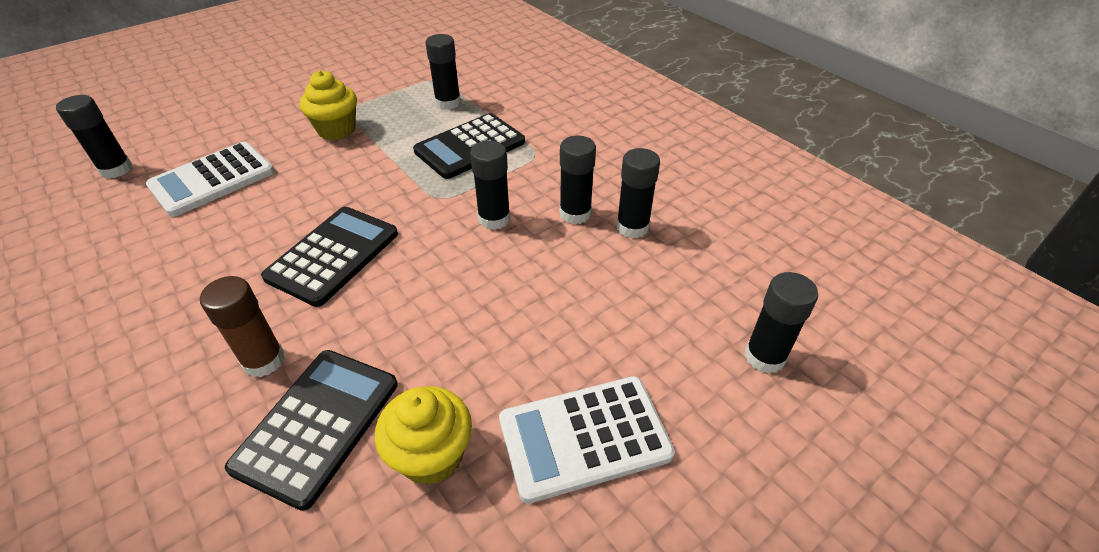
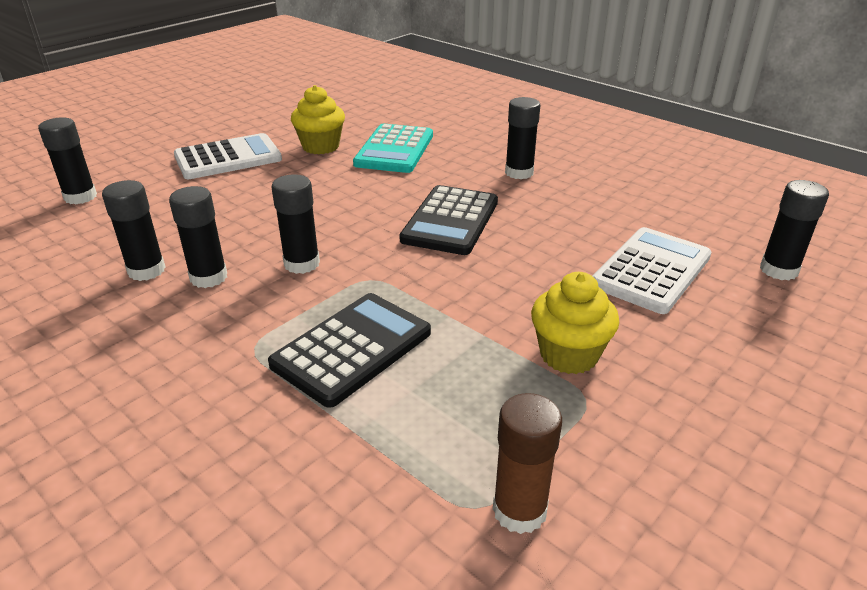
camera: 170 degrees right, 10 degrees down
(264, 360) = (452, 167): brown glue stick -> brown glue stick (519, 510)
(318, 425) = (394, 150): black calculator -> turquoise calculator
(448, 103) = (419, 437): black glue stick -> black glue stick (519, 172)

